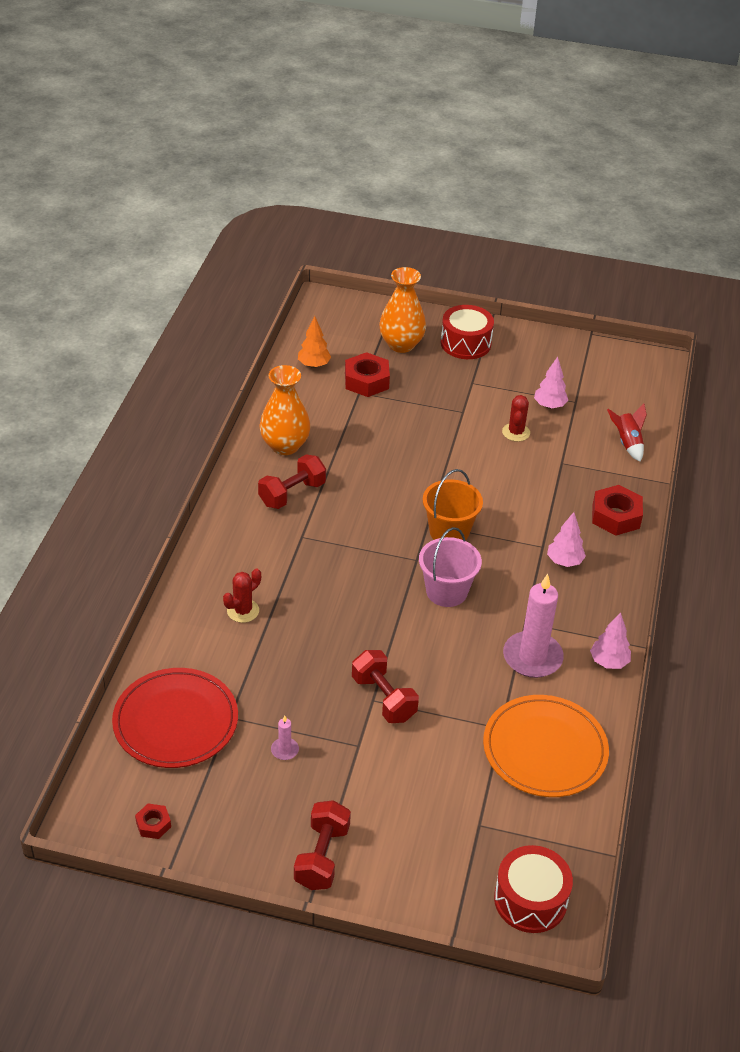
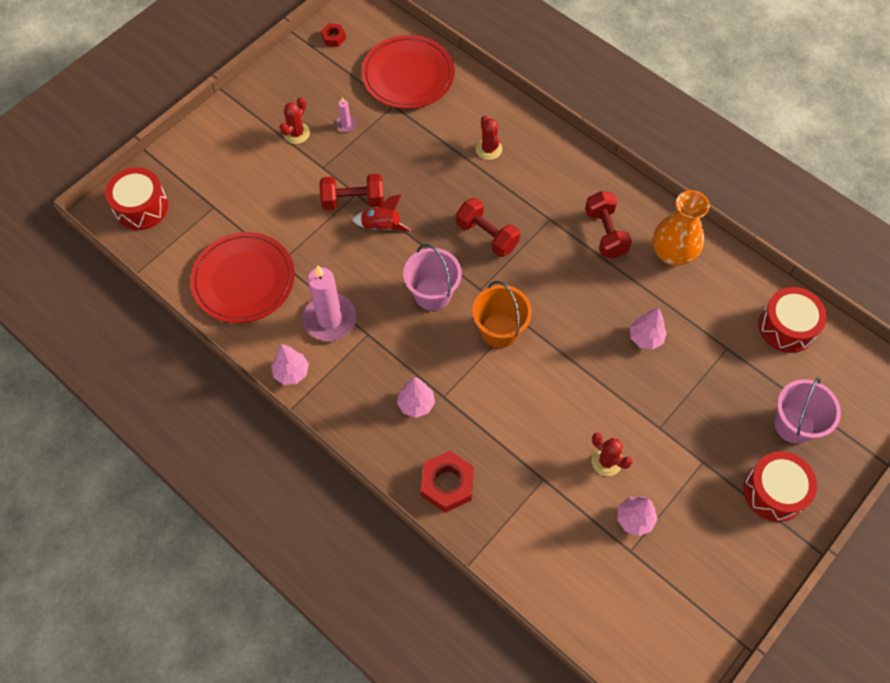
camera: 120 degrees right, 20 degrees up
(314, 365) = (787, 327): orange tree -> red drum
(322, 857) = (251, 111): red dumbbell -> red dumbbell (487, 236)
(326, 793) = (296, 133): none -> red cactus
(366, 381) = (743, 363): red nut -> none
(385, 440) = (645, 338): none -> pink tree
(401, 344) = (794, 424): orange vase -> pink bucket
(545, 749) = (243, 280): orange plate -> red plate
(627, 443) = (542, 563): red rocket -> red rocket (381, 226)

